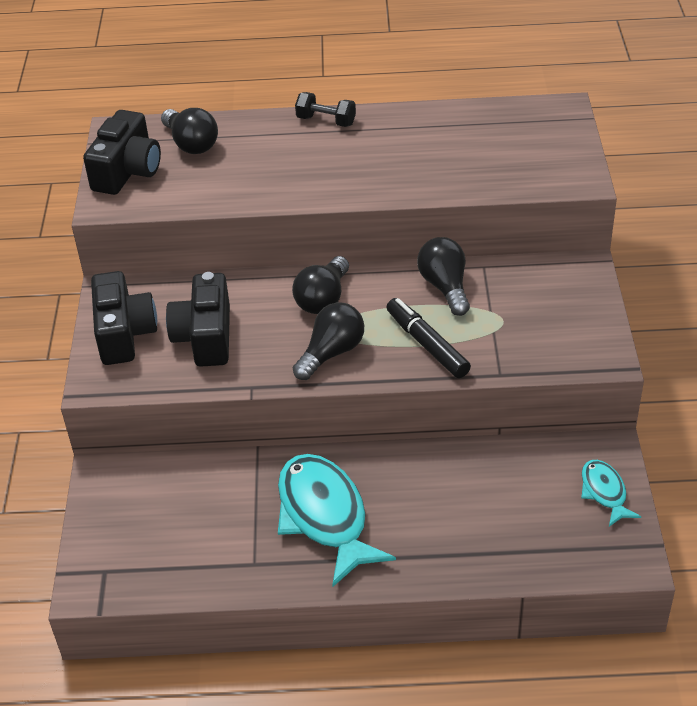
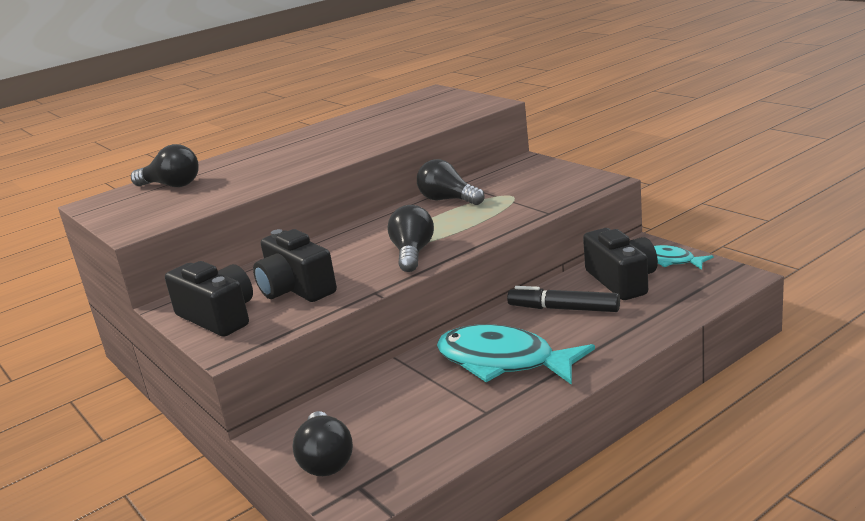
camera: 35 degrees left, 20 degrees down
(127, 171) = (132, 212): black camera -> black camera (622, 281)
(323, 299) = (366, 237): black light bulb -> black light bulb (326, 460)
(326, 121) = (270, 144): black dumbbell -> none
(427, 344) = (477, 223): black marker -> black marker (563, 309)

